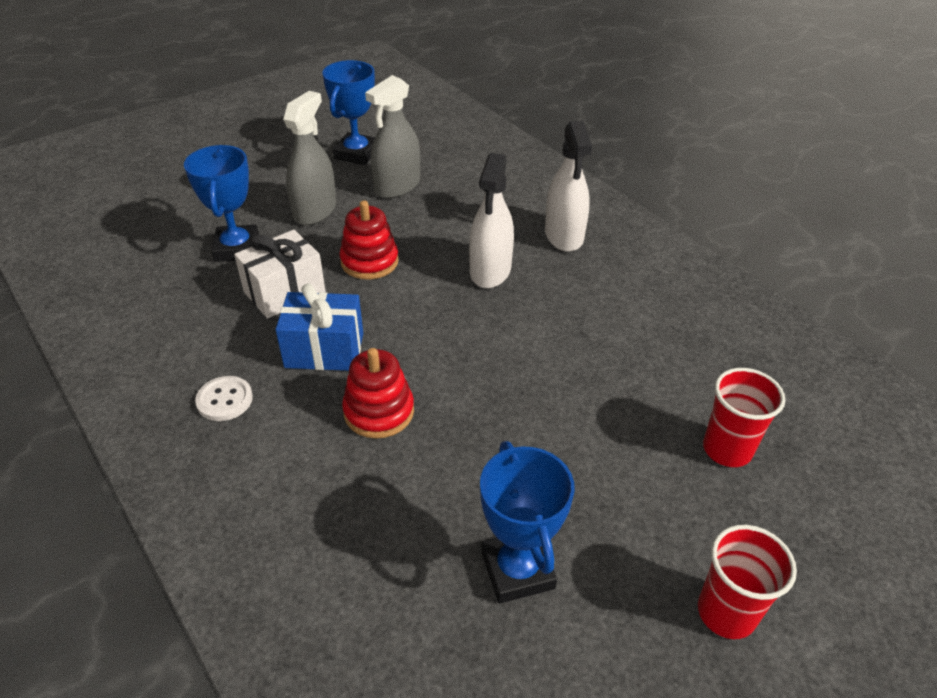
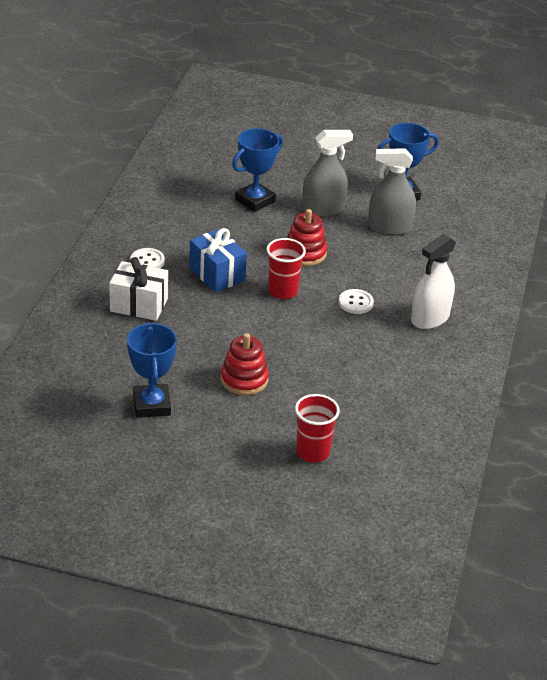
camera: 50 degrees right, 5 degrees down
(284, 292) = (242, 237): white gift -> white gift (139, 305)
(379, 411) = (197, 314): red stacking toy -> red stacking toy (244, 379)
(490, 271) = (355, 303): white spray bottle -> white button
(517, 570) = (151, 405): blue trophy -> blue trophy turned 45 degrees counterclockwise
(726, 612) = (199, 484): red cup -> red cup (283, 291)

